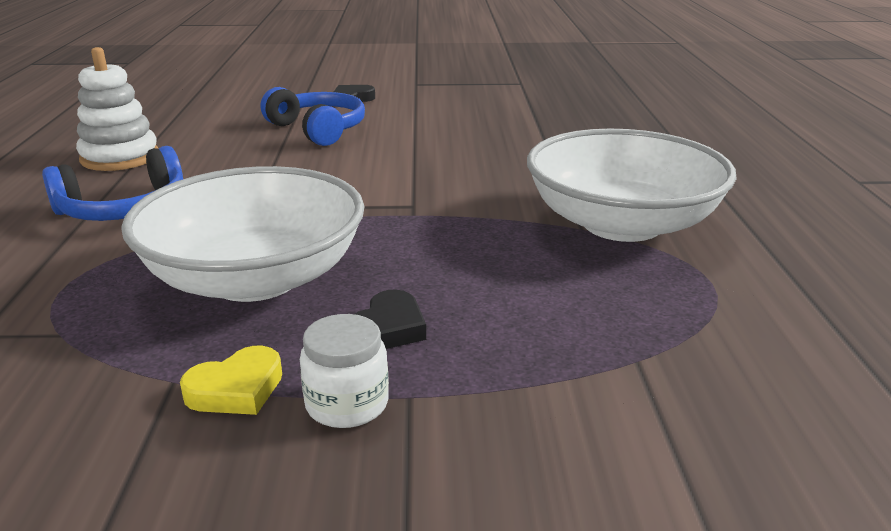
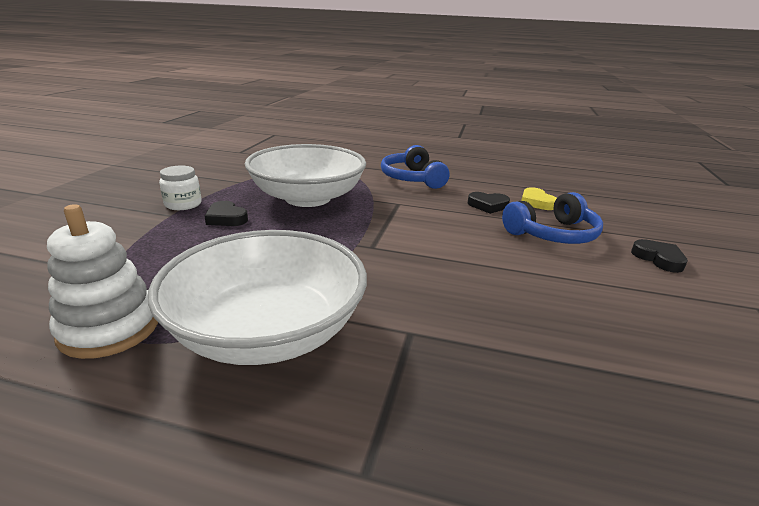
camera: 105 degrees right, 0 degrees up
(120, 157) = (492, 179): white stacking toy -> white stacking toy (109, 328)
(236, 389) = (220, 189): yellow heart -> yellow heart (536, 202)
(241, 157) = (488, 205): none -> black heart

